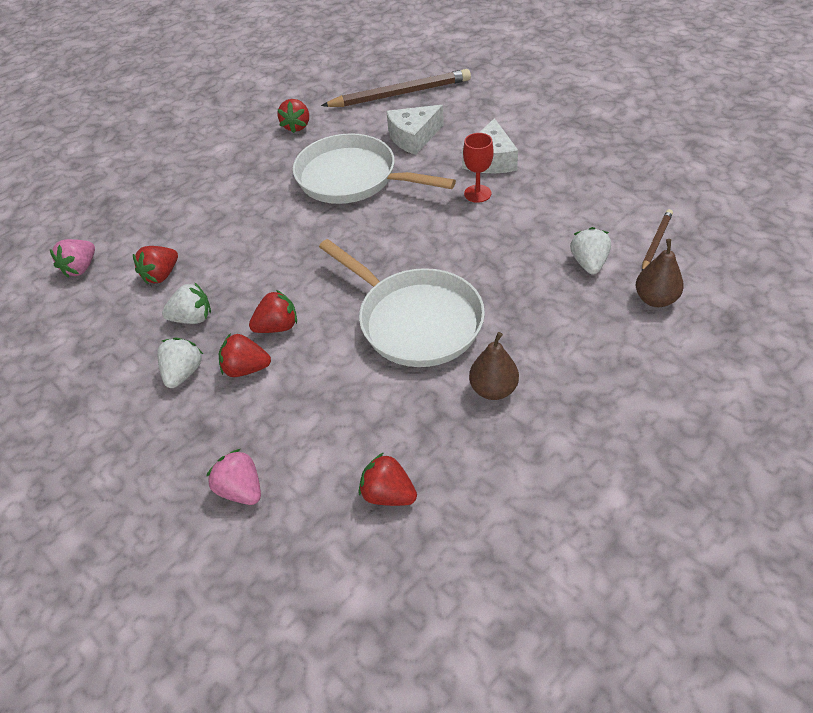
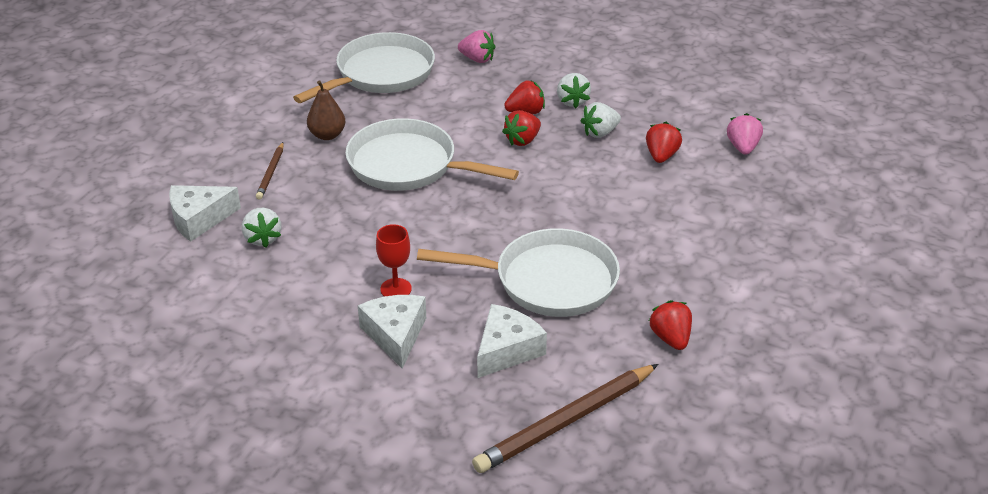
camera: 155 degrees right, 10 degrees down
(388, 494) = (380, 74): red strawberry -> white pan
(655, 299) = (199, 219): brown pear -> white cheese
(656, 242) = (196, 271): brown pencil -> brown pencil (271, 173)

